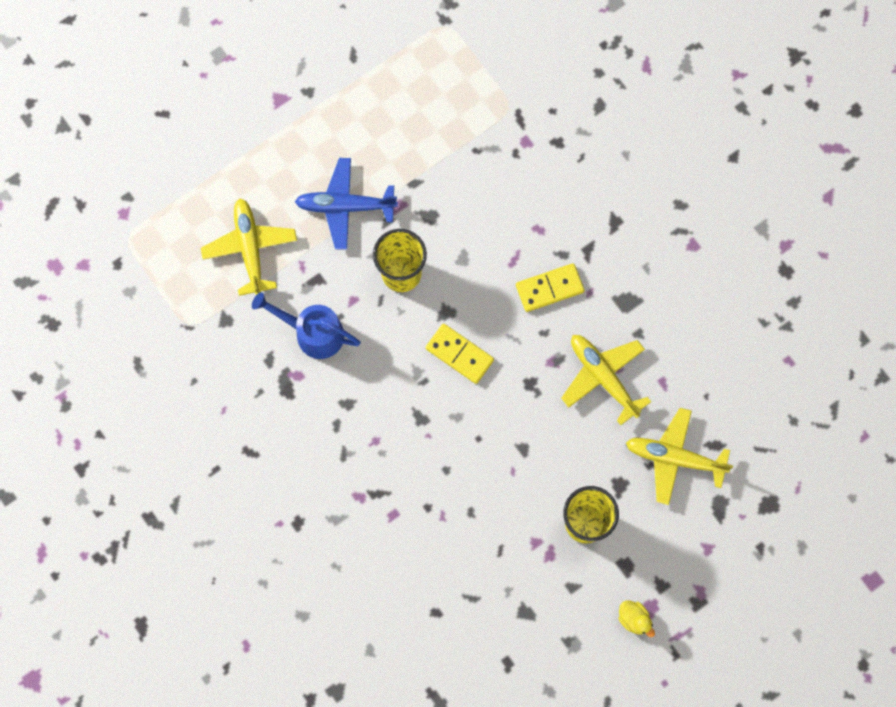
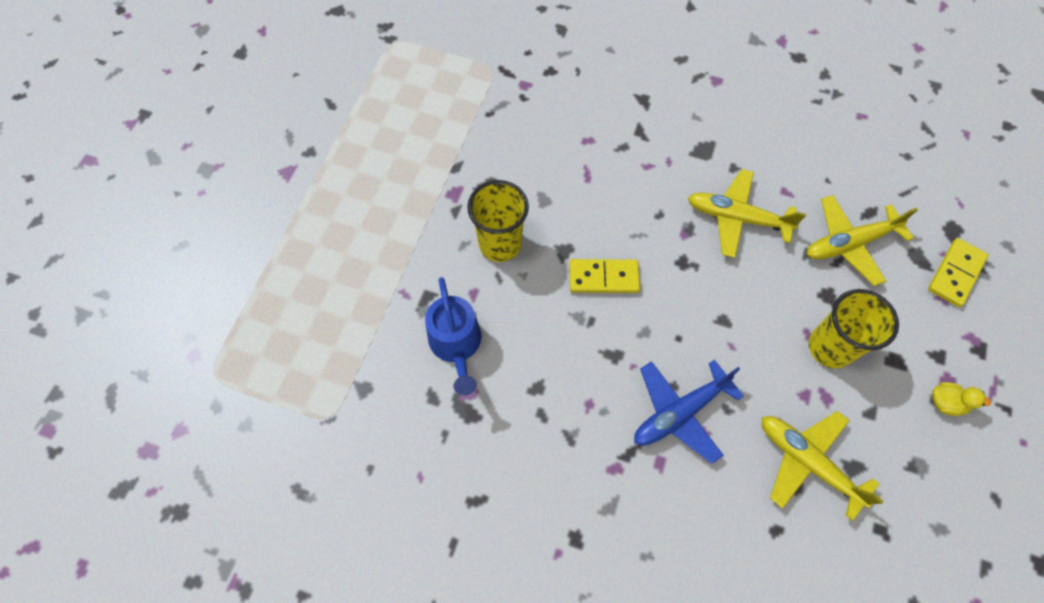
camera: 35 degrees left, 10 degrees down
(250, 248) = (344, 309): yellow plane -> yellow plane (807, 462)
(312, 332) = (456, 345): blue watering can -> blue watering can turned 90 degrees counterclockwise
(345, 206) = (408, 221): blue plane -> blue plane (679, 413)
(549, 288) = (635, 178): yellow domino -> yellow domino (956, 274)

